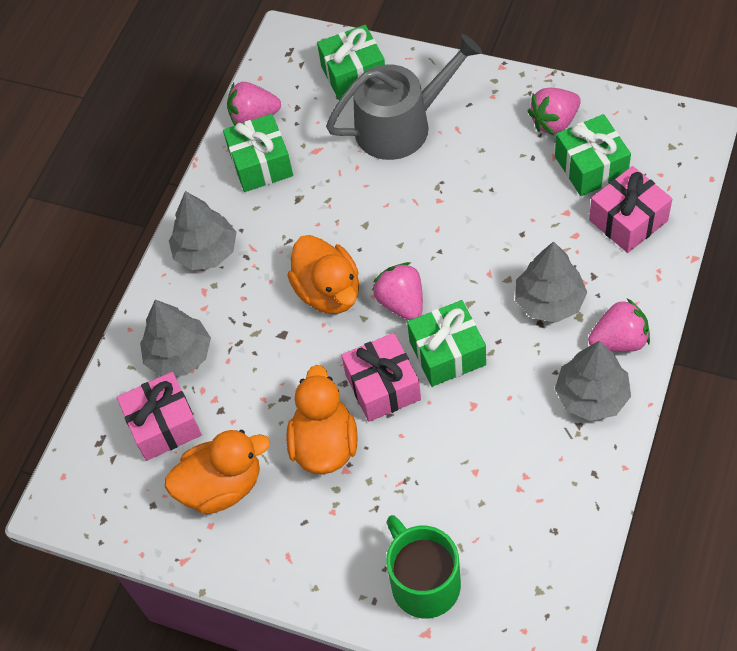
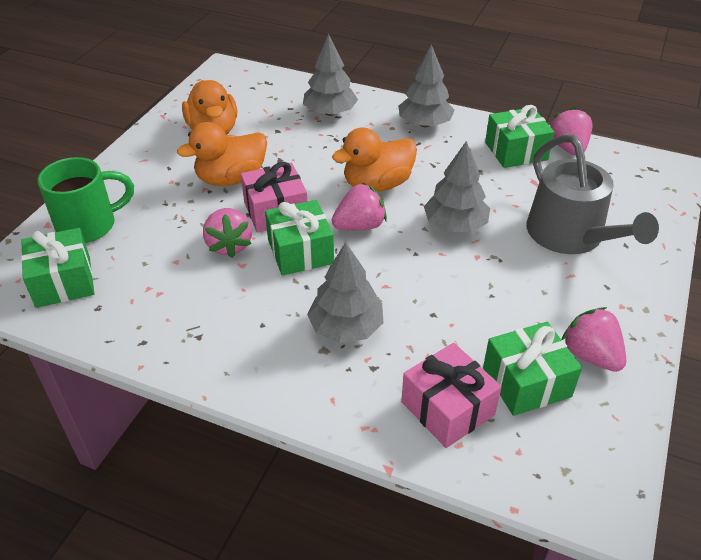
camera: 85 degrees right, 15 degrees down
(164, 425) = (272, 106): pink gift -> none
(324, 444) = (231, 179): orange duck -> orange duck turned 150 degrees clockwise
(353, 74) = (632, 207): green gift -> green gift (63, 281)
(591, 396) = (227, 349): grey tree -> grey tree (455, 225)
(619, 340) = (287, 380): pink strawberry -> pink strawberry (229, 245)

